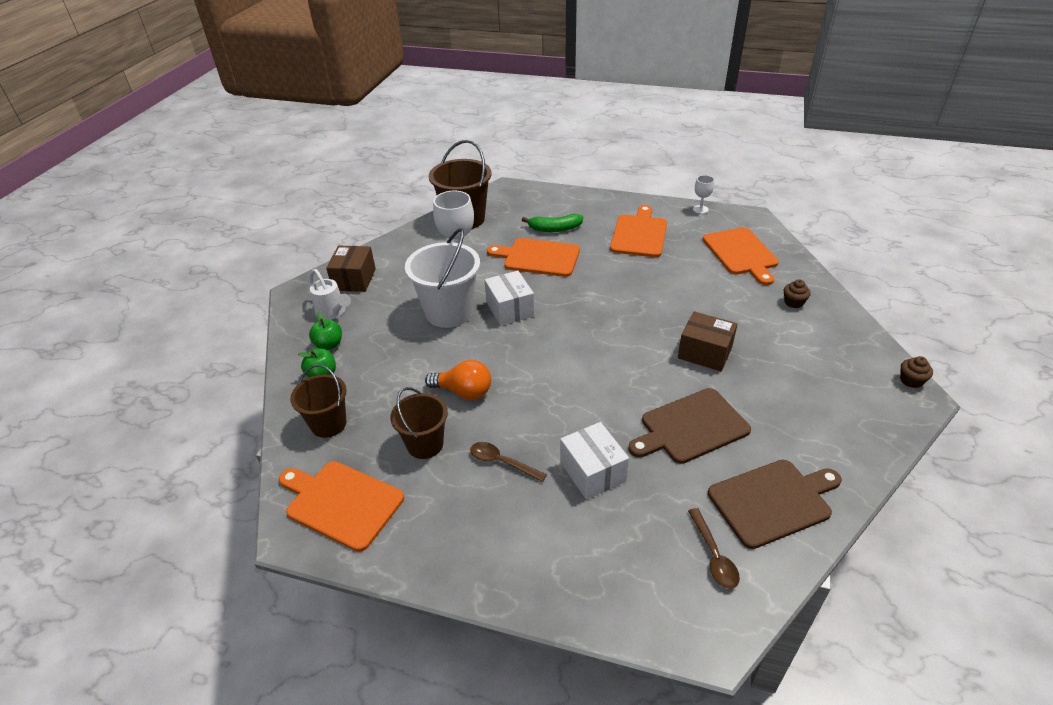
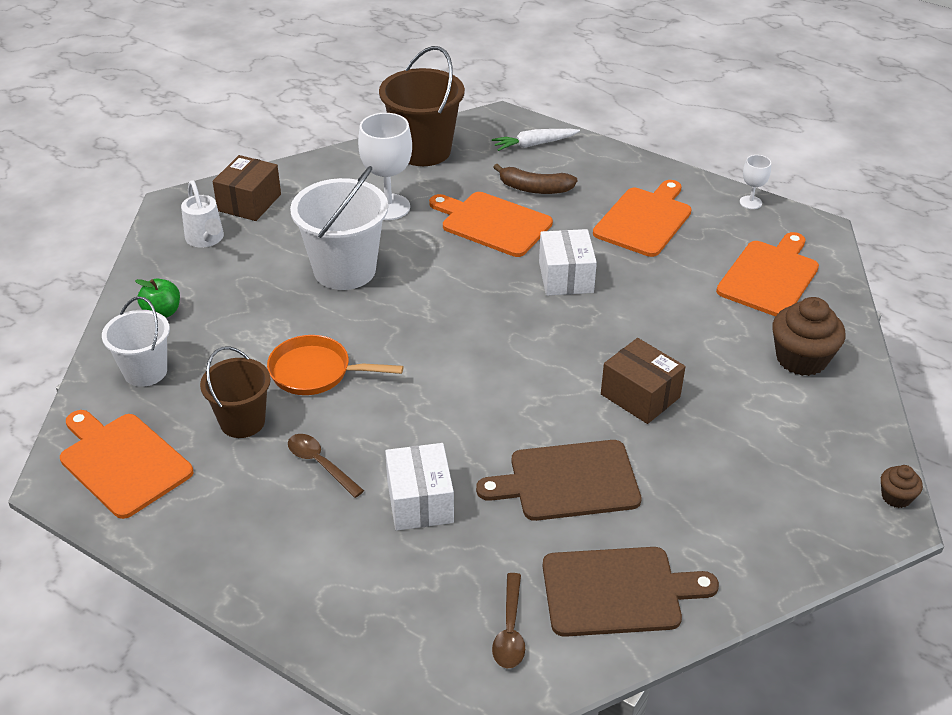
camera: 15 degrees right, 0 degrees up
(328, 424) = (145, 371): brown bucket -> white bucket
(329, 345) = (185, 278): green apple -> none
(464, 392) = (316, 372): orange light bulb -> orange pan
(510, 309) = (421, 283): white box -> white box (565, 277)
(539, 200) = (534, 144): none -> white carrot
(555, 229) = (534, 188): green banana -> brown banana
(741, 253) = (770, 276): orange cutting board -> orange cutting board turned 150 degrees counterclockwise
(793, 302) = (801, 359): brown cupcake -> brown cupcake, size x1.96

